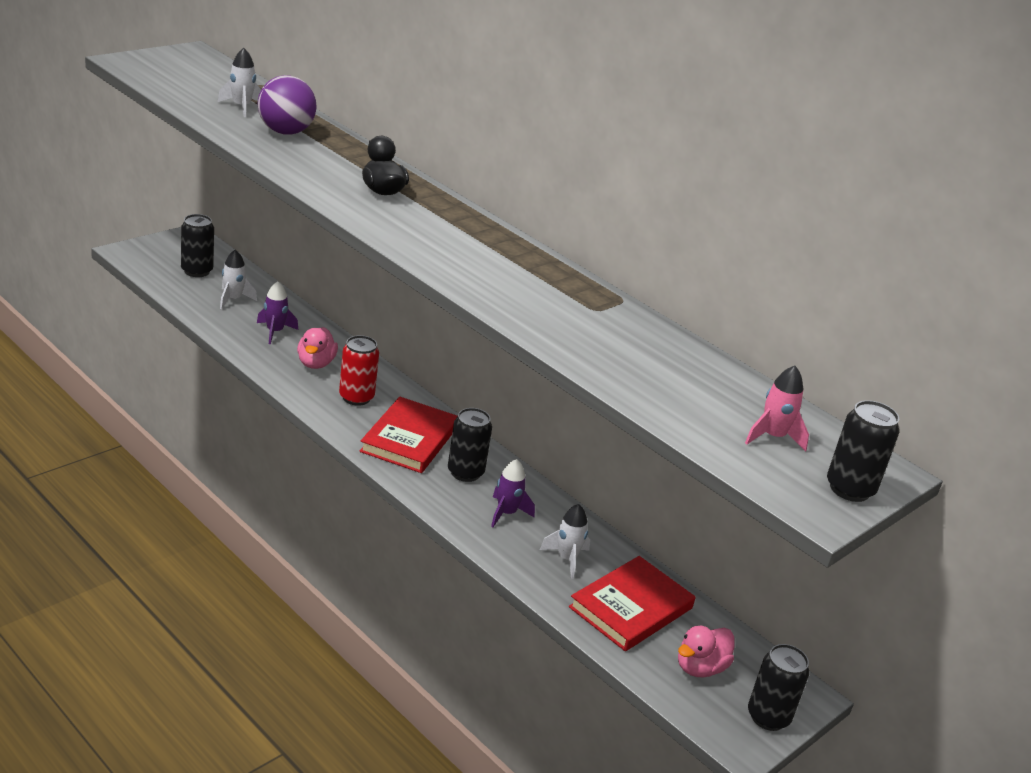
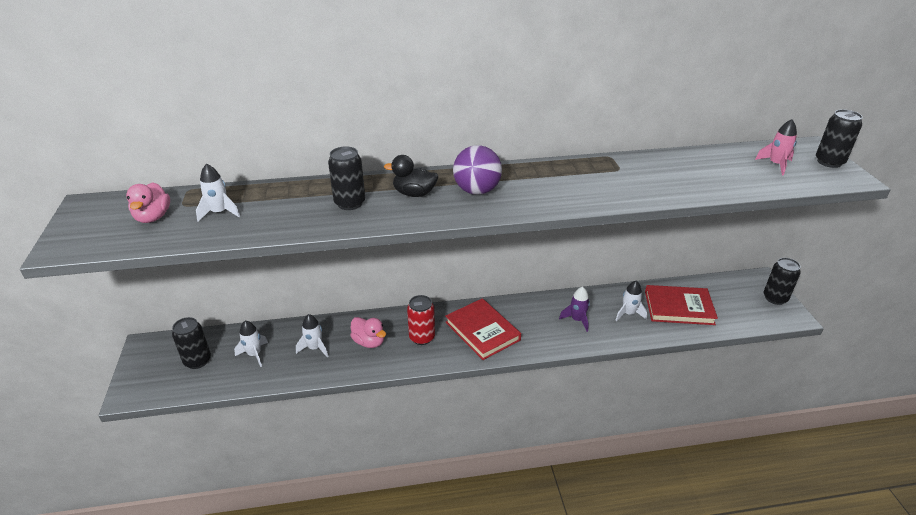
camera: 50 degrees left, 5 degrees up
(275, 332) = (315, 348): purple rocket -> white rocket
(285, 132) = (284, 205): purple ball -> purple ball (477, 191)
(465, 472) = (529, 320): black can -> black can (350, 203)
(631, 608) = (678, 307): red book -> red book turned 75 degrees counterclockwise
(700, 668) = (733, 304): pink duck -> pink duck (153, 217)

